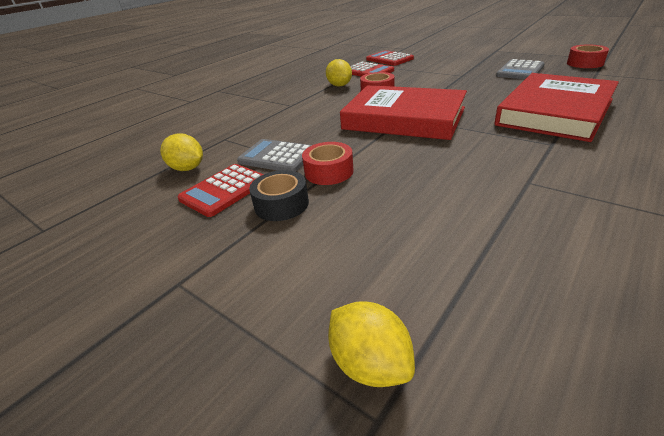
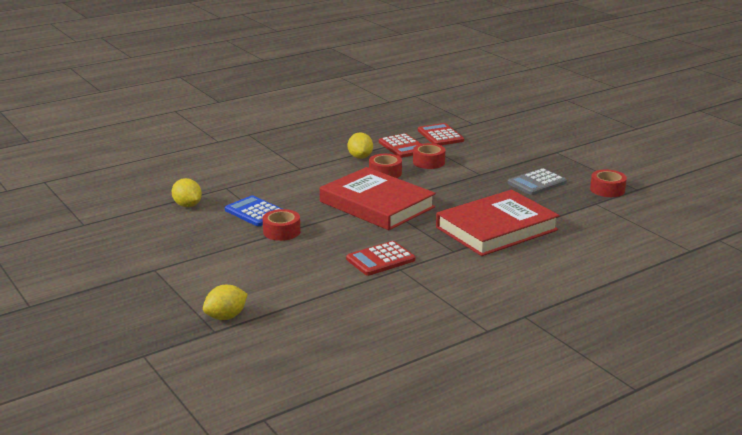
camera: 15 degrees right, 10 degrees down
(224, 190) = (204, 227): red calculator -> red calculator (380, 259)
(277, 157) = (255, 212): grey calculator -> blue calculator
(281, 204) = (235, 244): black tape -> none
(370, 363) = (226, 317): yellow lemon -> yellow lemon turned 75 degrees clockwise
(405, 76) = (428, 162): none -> red tape

